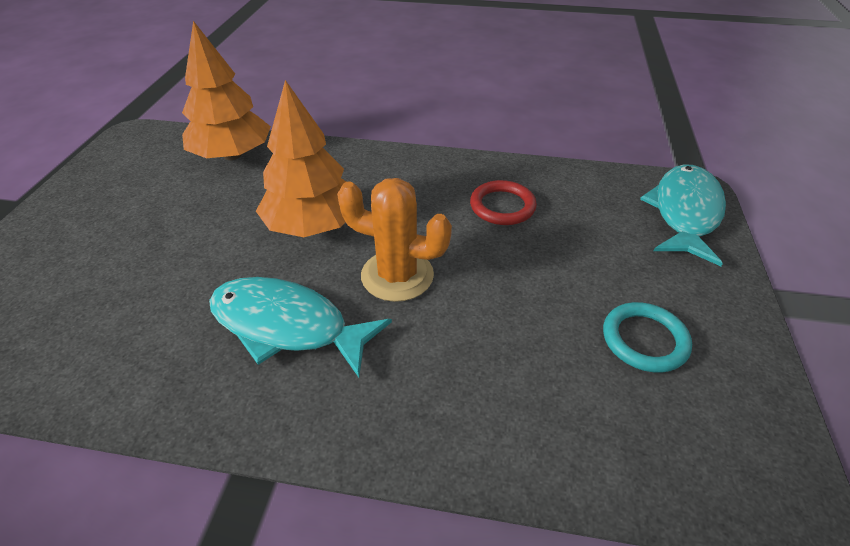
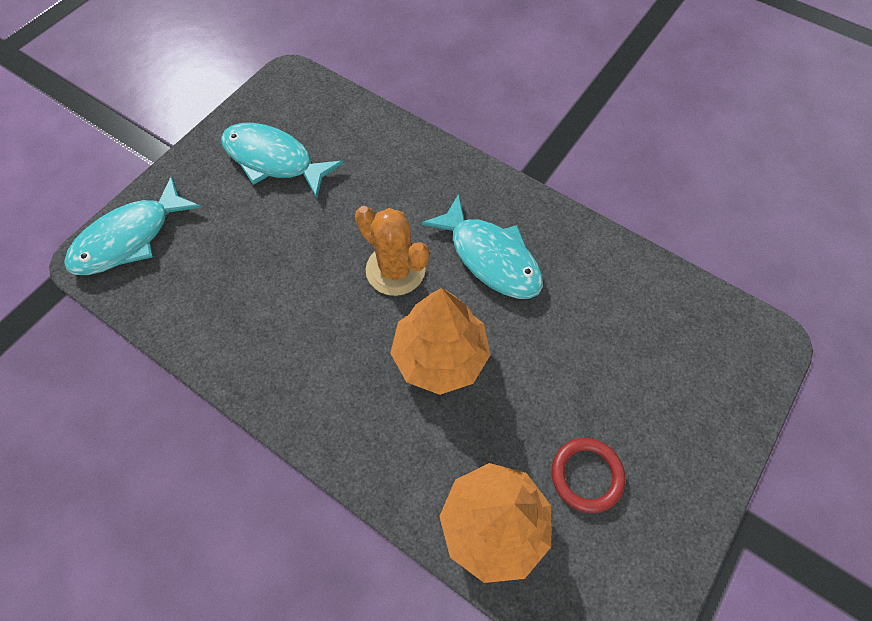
camera: 155 degrees left, 20 degrees up
(502, 206) = (264, 309): red ring -> red ring (586, 475)
(644, 340) = (273, 160): turquoise ring -> turquoise fish

